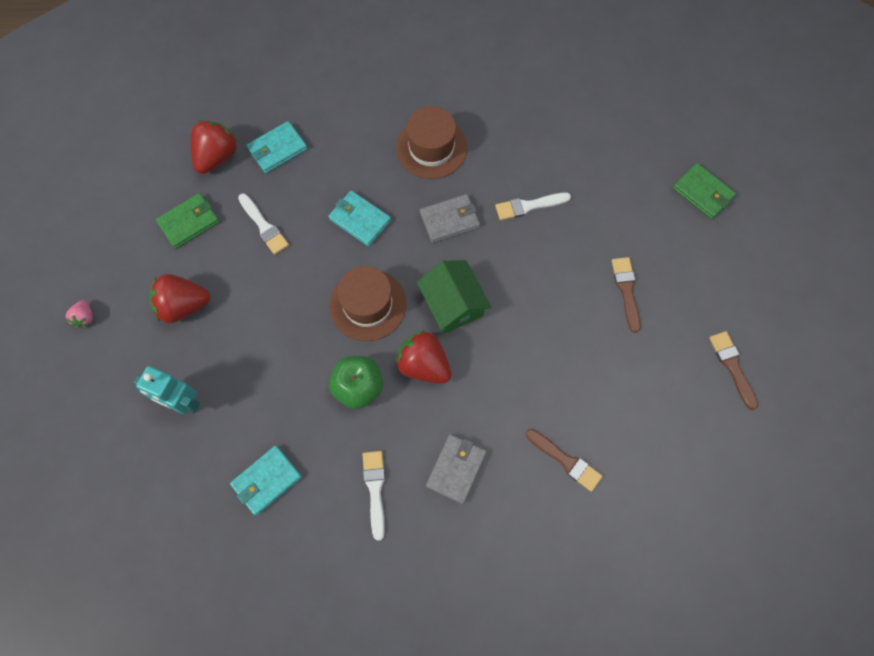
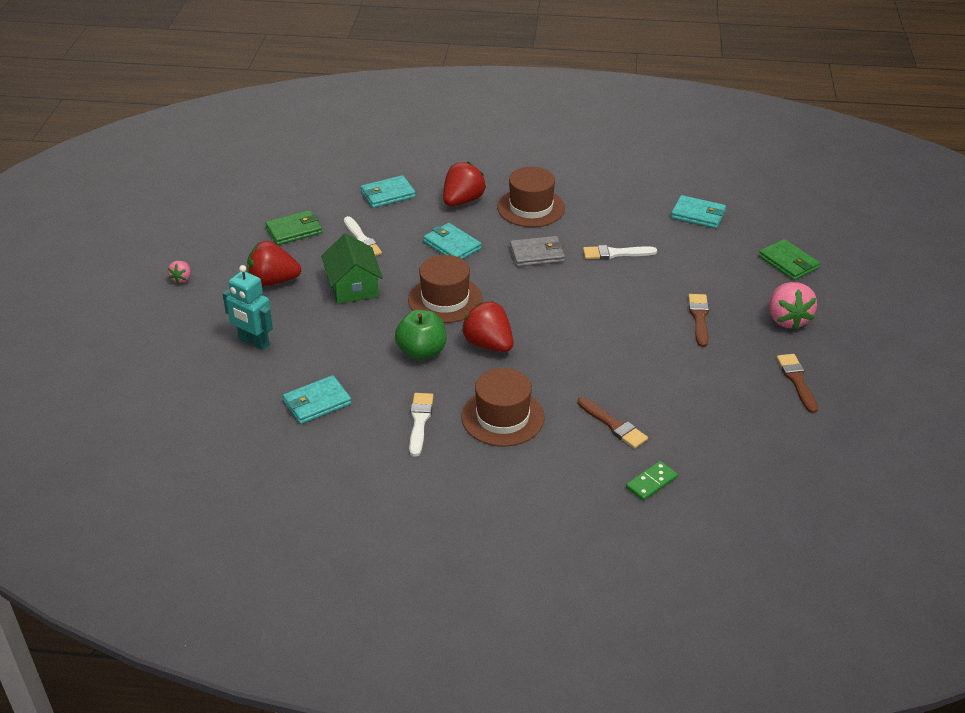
camera: 10 degrees right, 30 degrees down
(217, 157) = (331, 193): red strawberry -> red strawberry (462, 201)
(453, 304) = (527, 308): green house -> green house (353, 286)
(456, 469) = (502, 417): grey wallet -> brown hat
(603, 132) = (698, 214): none -> turquoise wallet
(614, 535) = (651, 482): none -> green domino
(712, 278) = (787, 319): none -> pink strawberry

